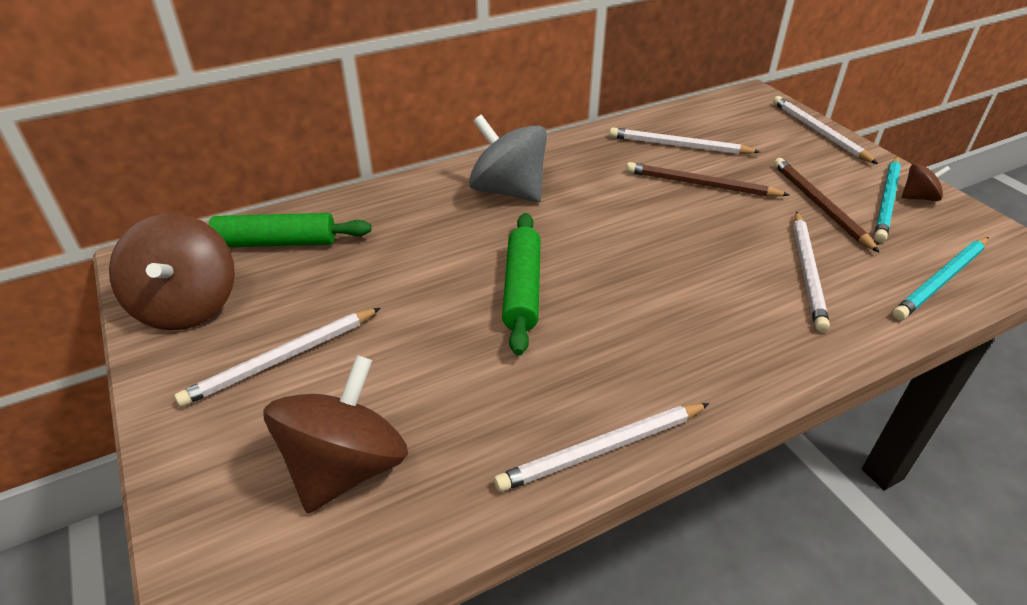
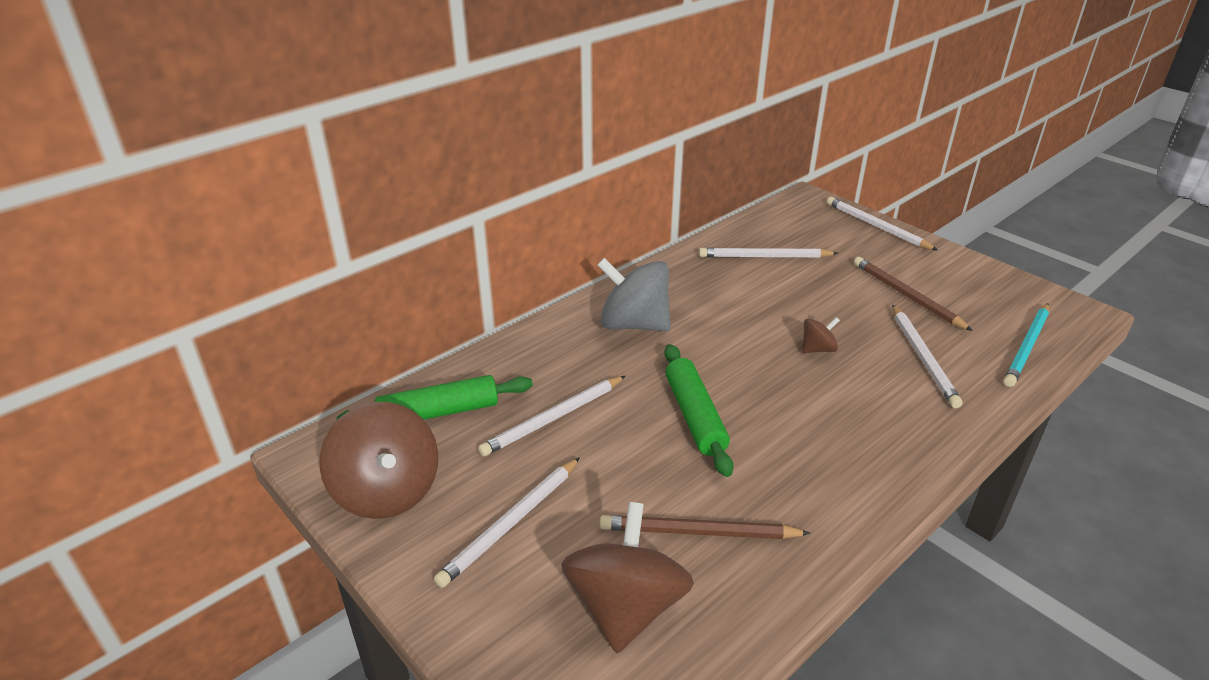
camera: 15 degrees left, 5 degrees down
(602, 449) = (832, 543): white pencil -> white pencil (553, 418)
(700, 185) = (801, 291): brown pencil -> brown pencil (698, 532)
(887, 201) = (958, 283): turquoise pencil -> none
(918, 197) = (980, 276): brown spinning top -> brown spinning top (817, 349)

